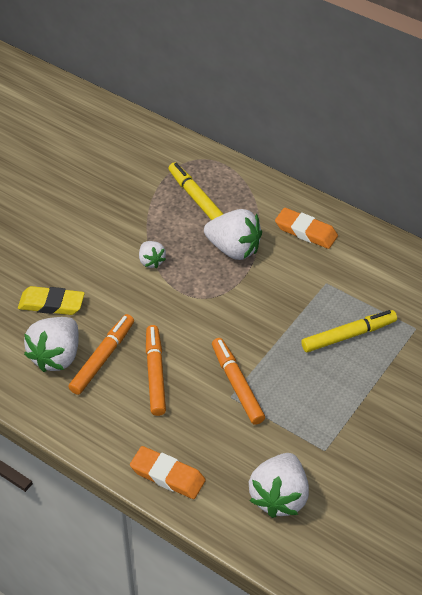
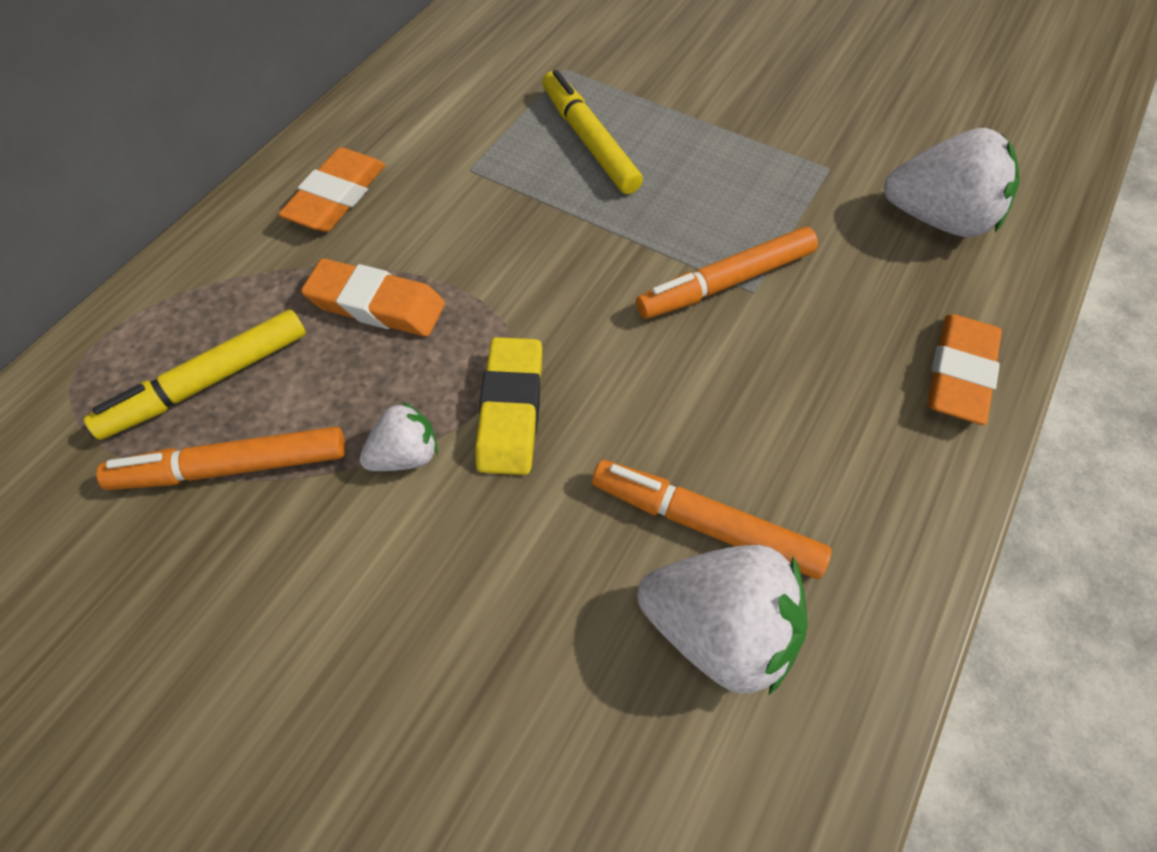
camera: 95 degrees left, 10 degrees up
(51, 304) = (551, 673): yellow eraser -> yellow eraser (510, 410)
(155, 374) = (728, 416): orange marker -> orange marker (232, 467)
(234, 249) = (376, 305): white strawberry -> orange eraser

